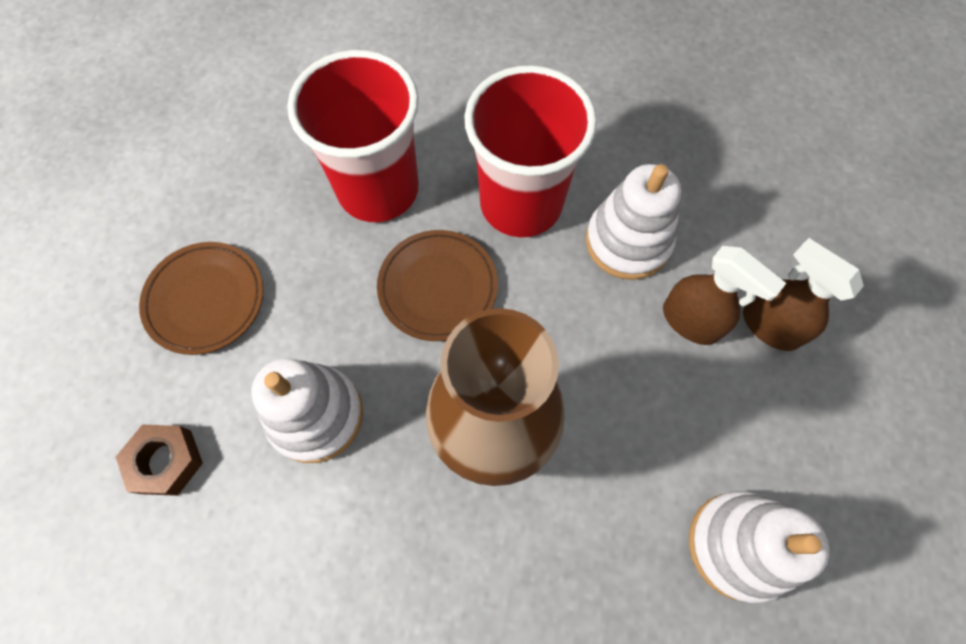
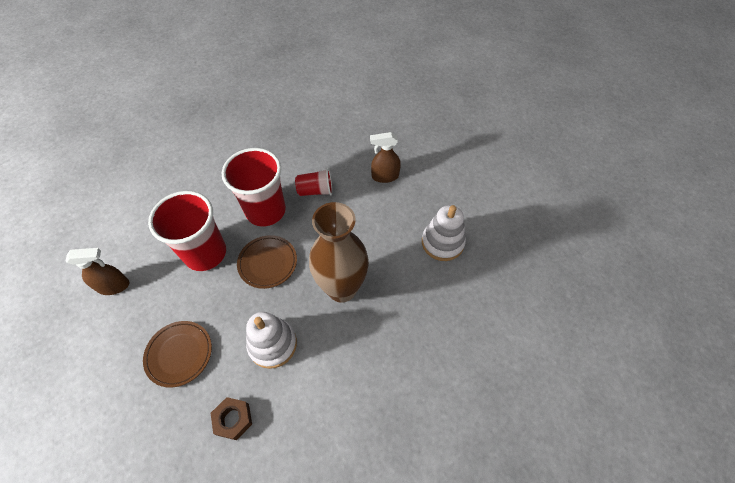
camera: 50 degrees left, 10 degrees down
(628, 241) = (315, 190): white stacking toy -> red cup
(691, 321) = (361, 196): brown spray bottle -> brown spray bottle (114, 286)

